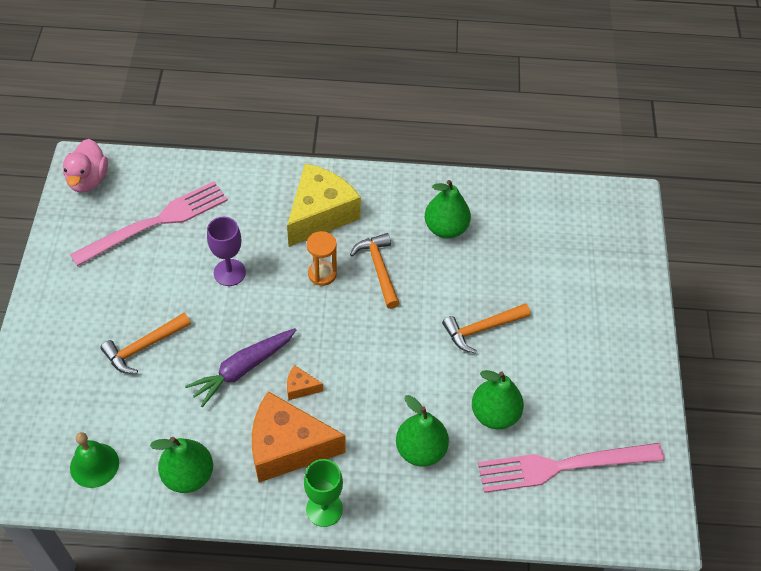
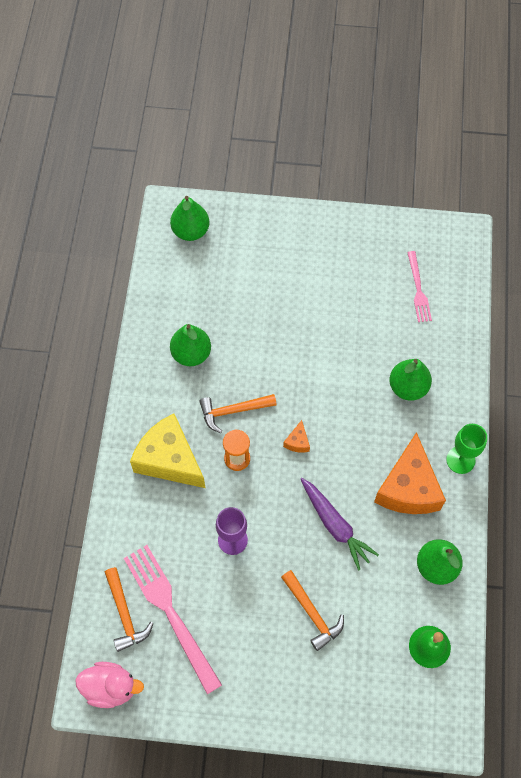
camera: 85 degrees left, 10 degrees up
(300, 387) = (353, 477): orange cheese -> orange cheese (297, 442)
(481, 329) = (297, 334): orange hammer -> orange hammer (125, 614)
(494, 414) = (375, 332): green pear -> green pear (190, 231)
(563, 466) = (418, 289): pink fork -> pink fork, size x0.57

